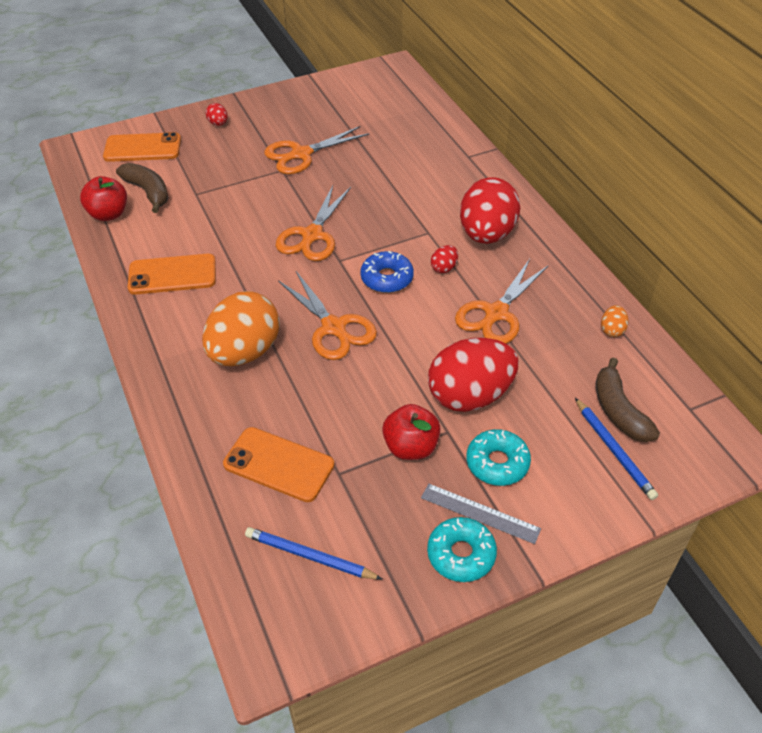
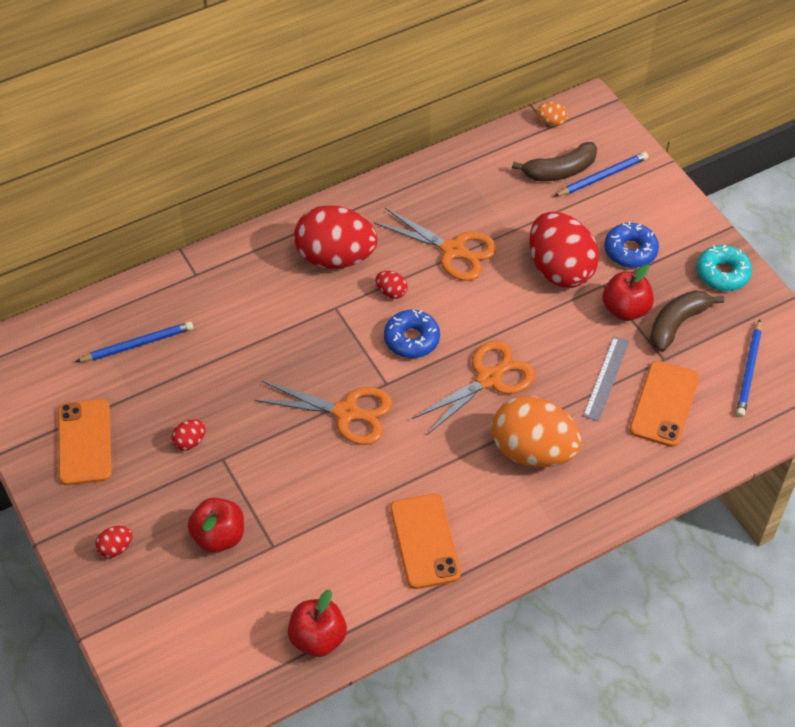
camera: 95 degrees left, 5 degrees up
(142, 148) = (172, 632): orange phone -> orange phone (85, 442)
(148, 192) = (271, 602): brown banana -> brown banana (677, 324)
(212, 168) = (219, 537): none -> red apple
(301, 154) = (190, 442): orange scissors -> red egg
(397, 129) = (137, 344): none -> blue pencil
(480, 513) = (682, 262): grey ruler -> grey ruler (606, 378)
(497, 463) = (630, 251): turquoise donut -> blue donut
(612, 330) = (464, 168): orange egg -> orange egg (551, 122)

